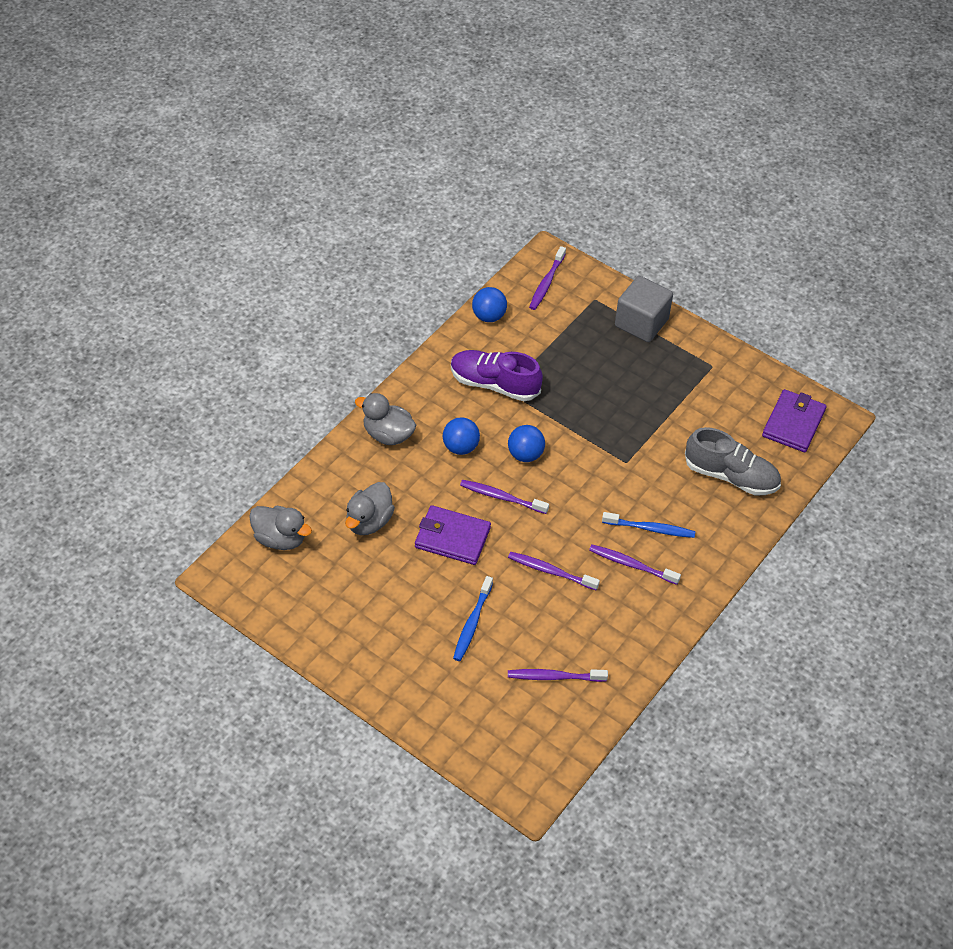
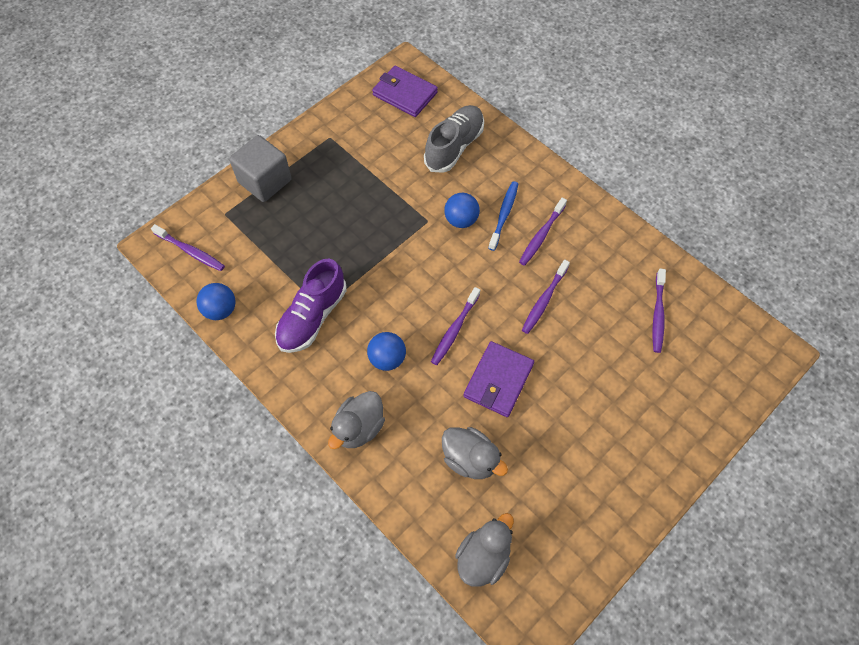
camera: 80 degrees left, 10 degrees up
(472, 623) = (599, 375): blue toothbrush -> none
(525, 454) = (406, 302): blue ball -> blue ball (461, 220)

